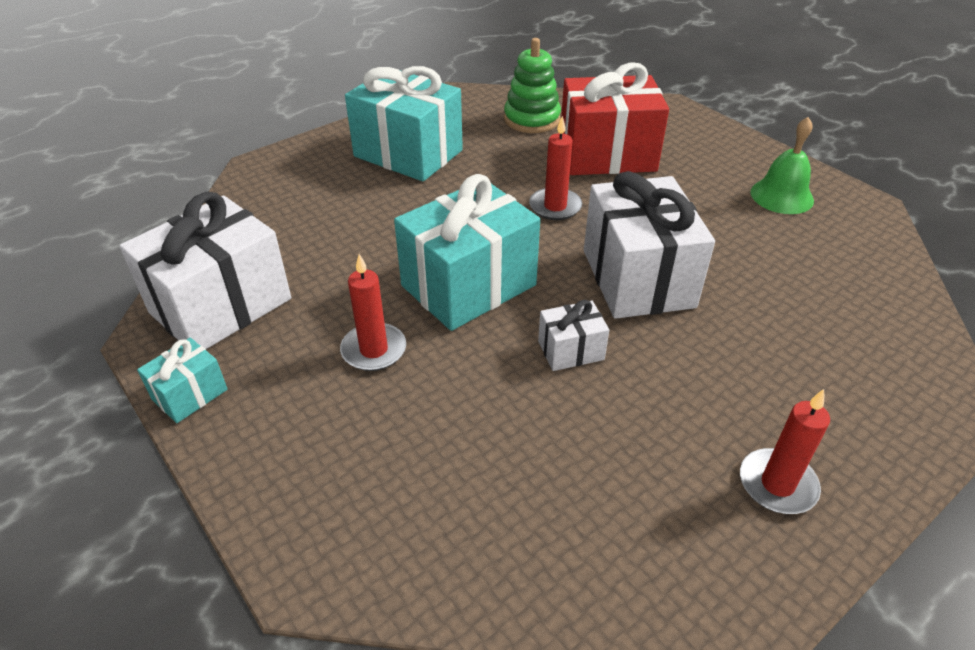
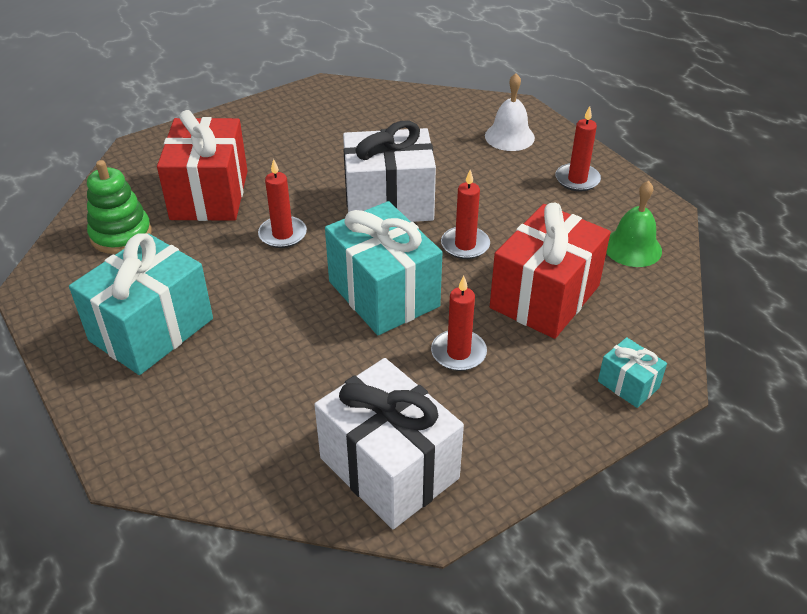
camera: 85 degrees left, 0 degrees up
(190, 394) = (508, 474): turquoise gift -> turquoise gift (628, 384)
(478, 433) = (545, 297): none -> red gift
(570, 350) = (465, 245): white gift -> red candle
(781, 196) = (302, 119): green bell -> green bell (632, 247)
(858, 395) = (509, 136): none -> white bell

